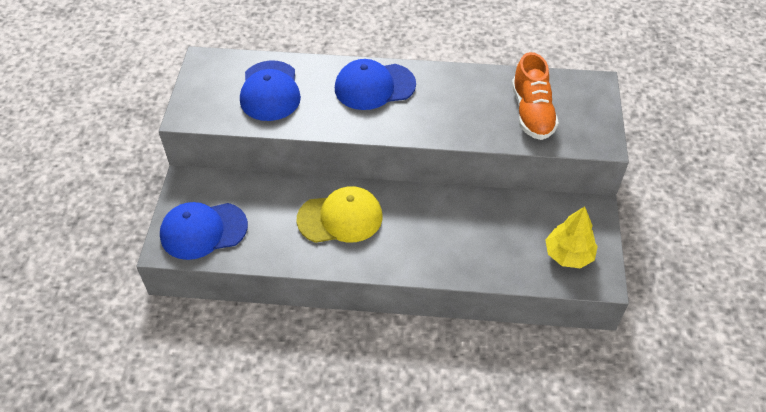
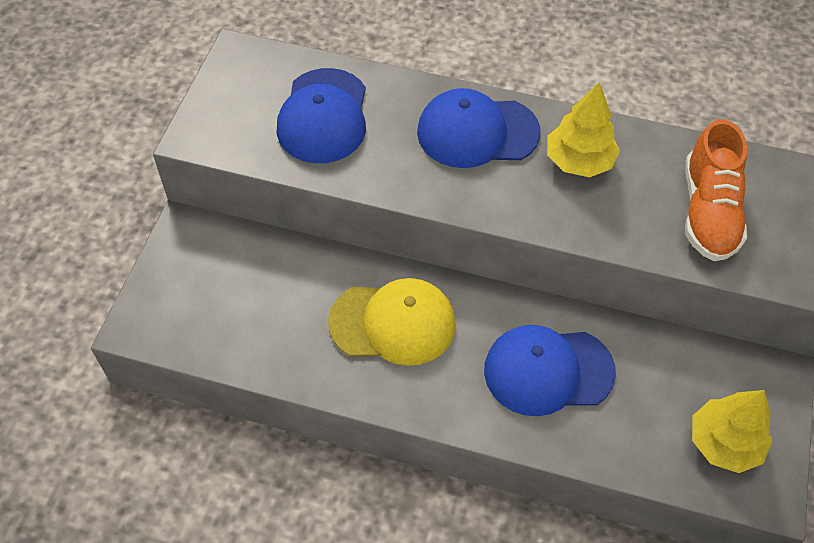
camera: 10 degrees right, 5 degrees up
(203, 230) = (194, 309): blue cap -> blue cap (548, 371)
(444, 94) = (579, 161): none -> yellow tree

